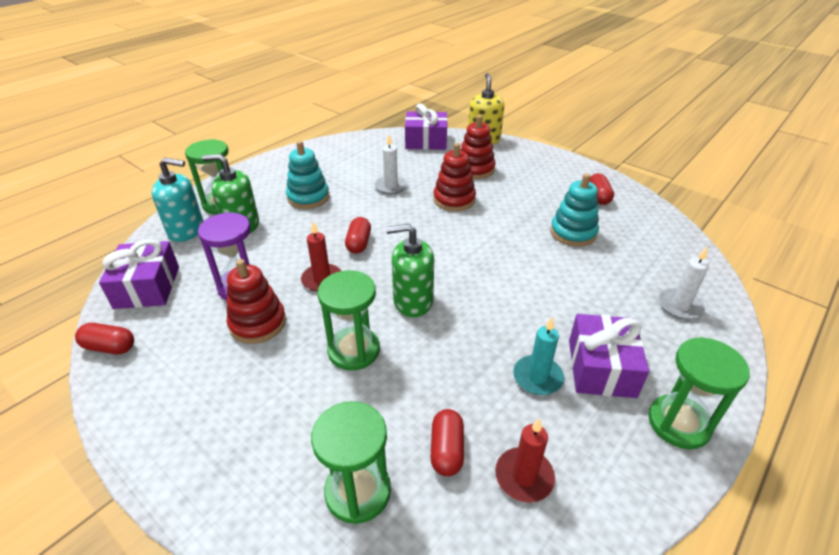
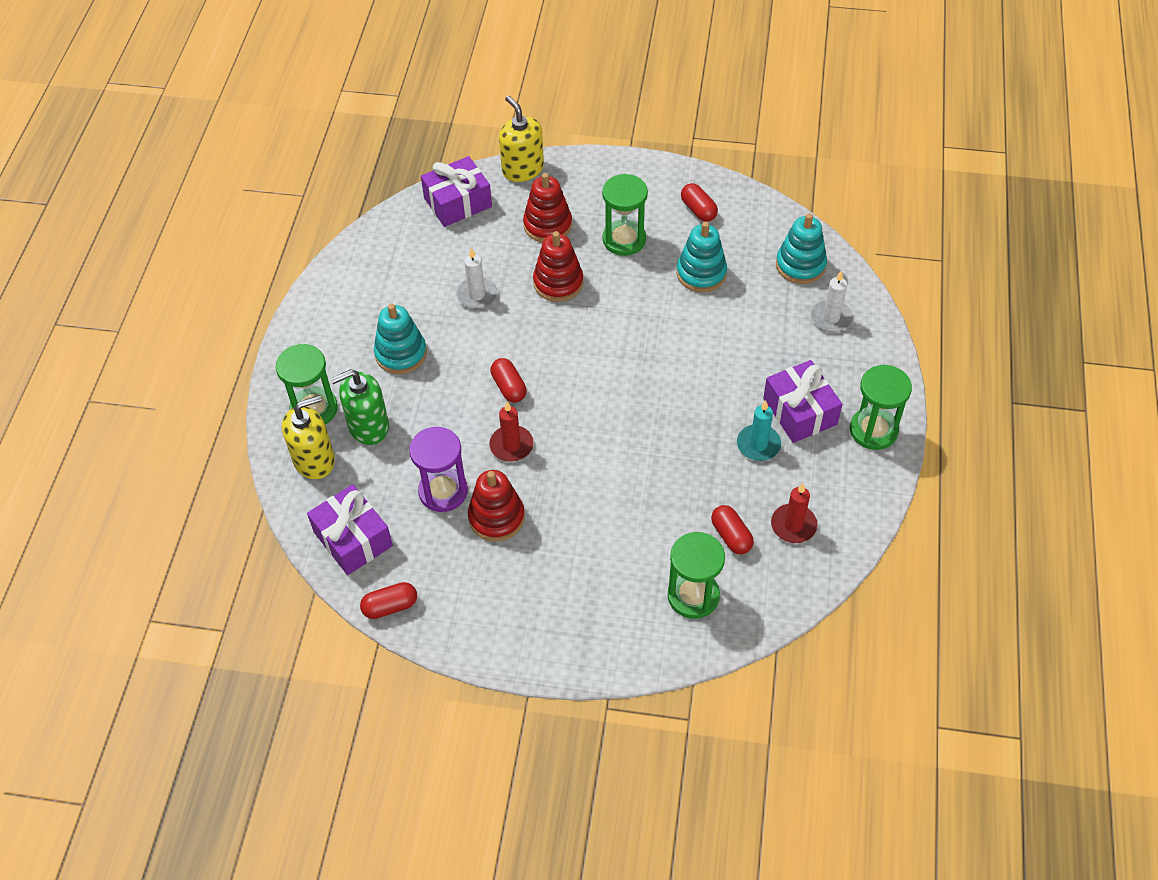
camera: 30 degrees left, 15 degrees up
(186, 230) = (314, 460): turquoise soap dispenser -> yellow soap dispenser
(354, 350) = (601, 498): green hourglass -> green hourglass (624, 239)
(413, 301) = (611, 426): green soap dispenser -> none
(669, 258) = (800, 265): none -> turquoise stacking toy

